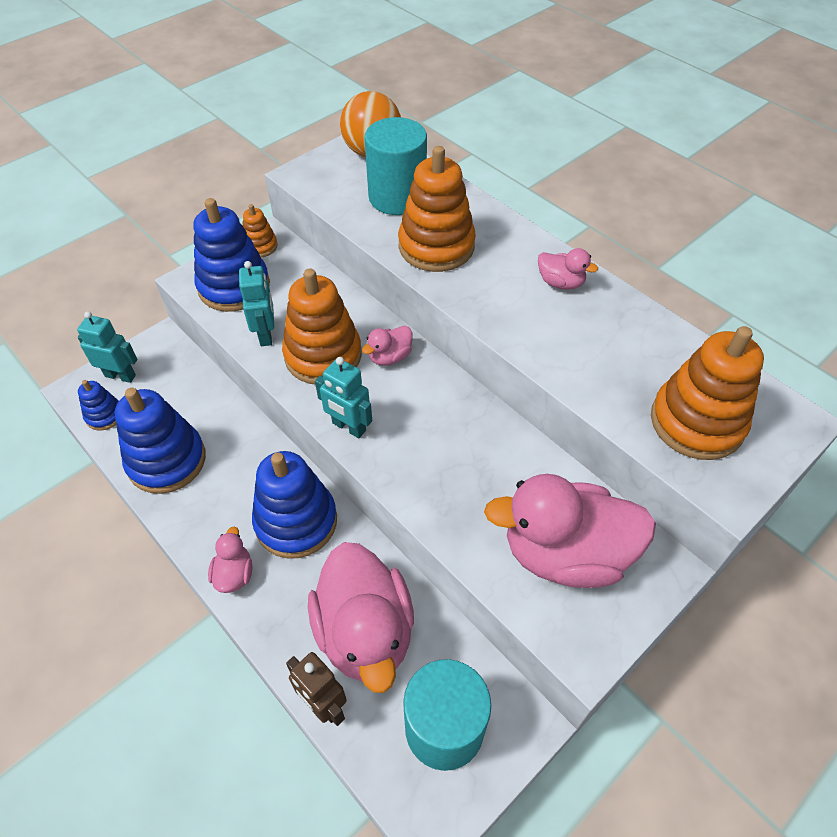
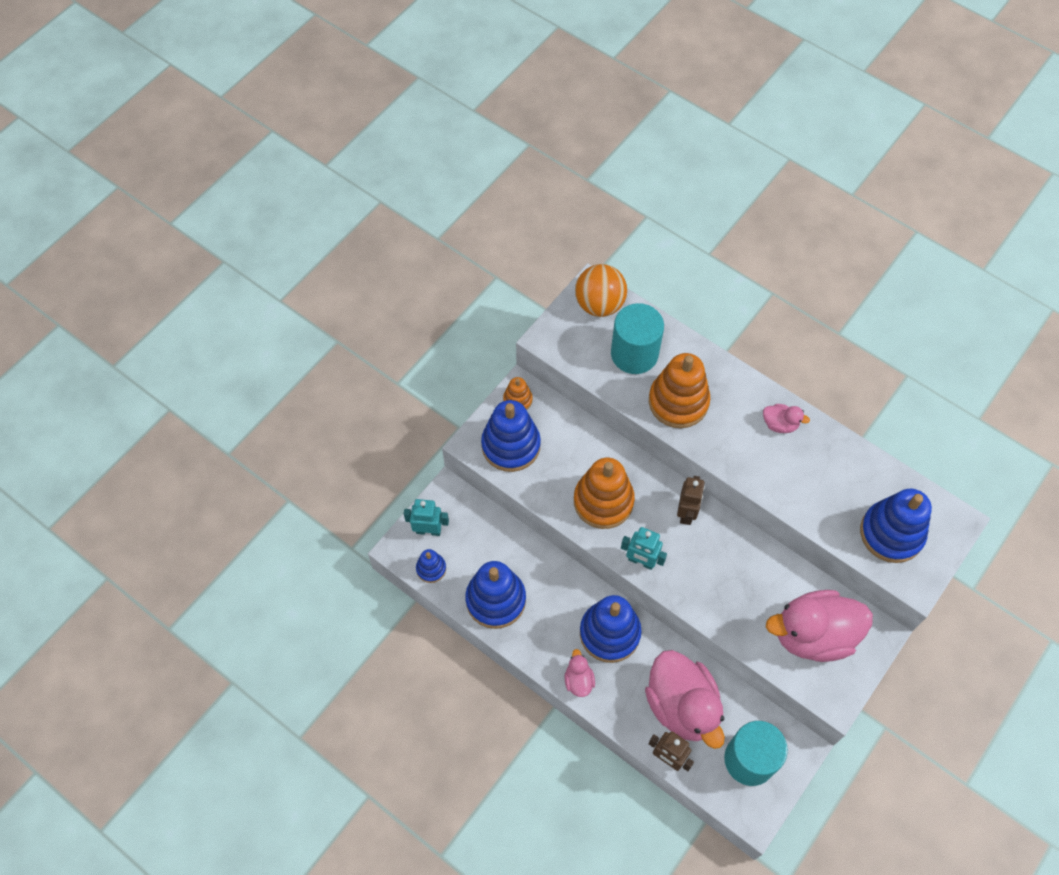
camera: 10 degrees left, 10 degrees up
(266, 334) = (553, 488): turquoise robot -> none
(390, 357) = (654, 494): pink duck -> none
(424, 381) = (686, 513): none -> brown robot
(697, 422) = (891, 533): orange stacking toy -> blue stacking toy

